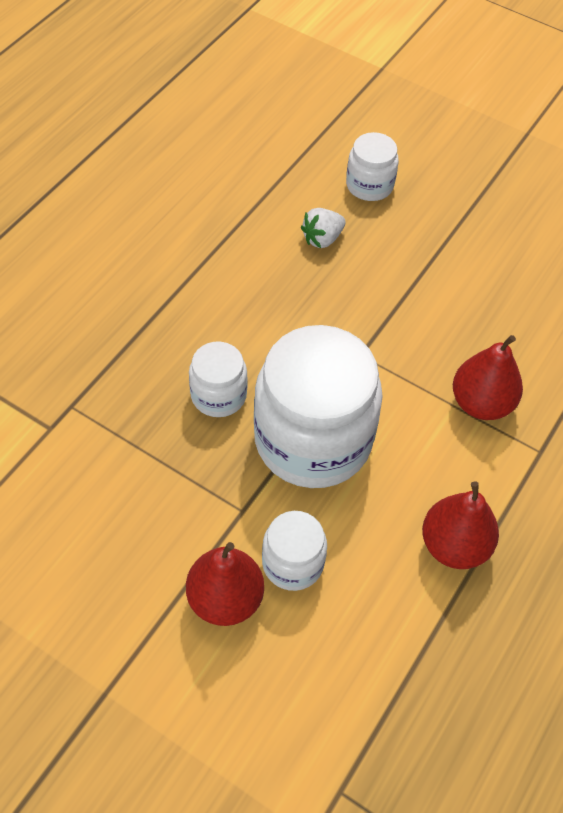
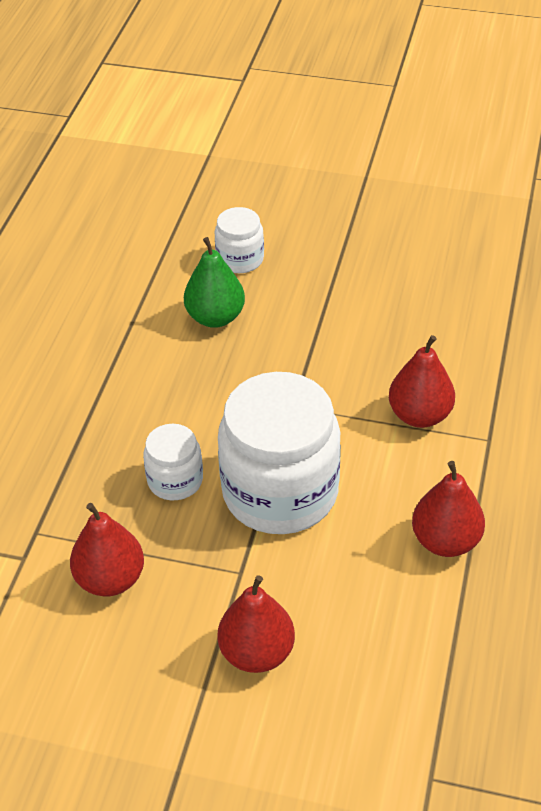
camera: 15 degrees left, 10 degrees down
(120, 476) = (110, 579): none -> red pear
(293, 563) = (306, 602): white jar -> none
(322, 239) = (215, 317): white strawberry -> green pear

